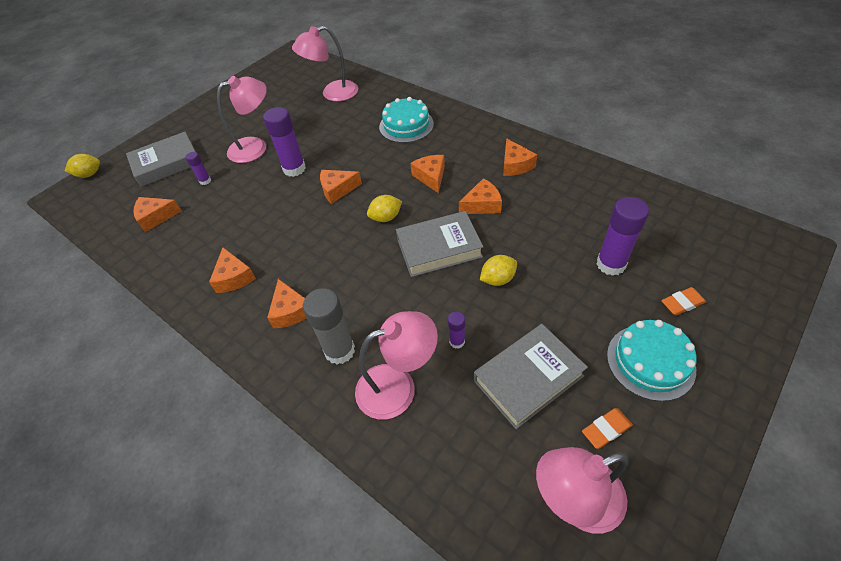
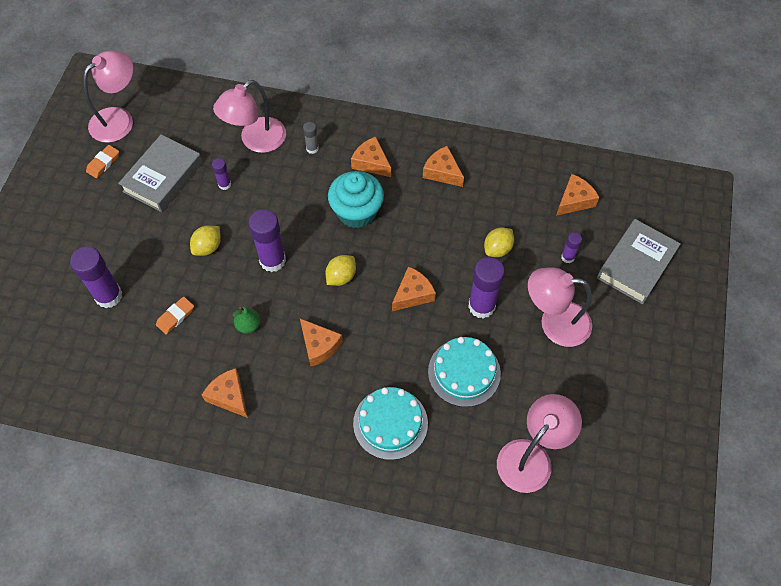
camera: 150 degrees right, 10 degrees up
(89, 174) = (707, 222): yellow lemon -> yellow lemon (497, 249)
(255, 147) = (554, 323): pink lamp -> pink lamp turned 60 degrees clockwise
(338, 266) = (356, 212): none -> turquoise cupcake
(339, 350) = (312, 148): grey glue stick -> grey glue stick, size x0.51
(439, 248) = (272, 260): grey book -> purple glue stick
(482, 205) = (248, 325): orange cheese -> green pear
(650, 361) = (73, 219): turquoise cake -> turquoise cake (464, 372)
(682, 303) = (46, 277): orange eraser -> orange eraser (175, 317)

